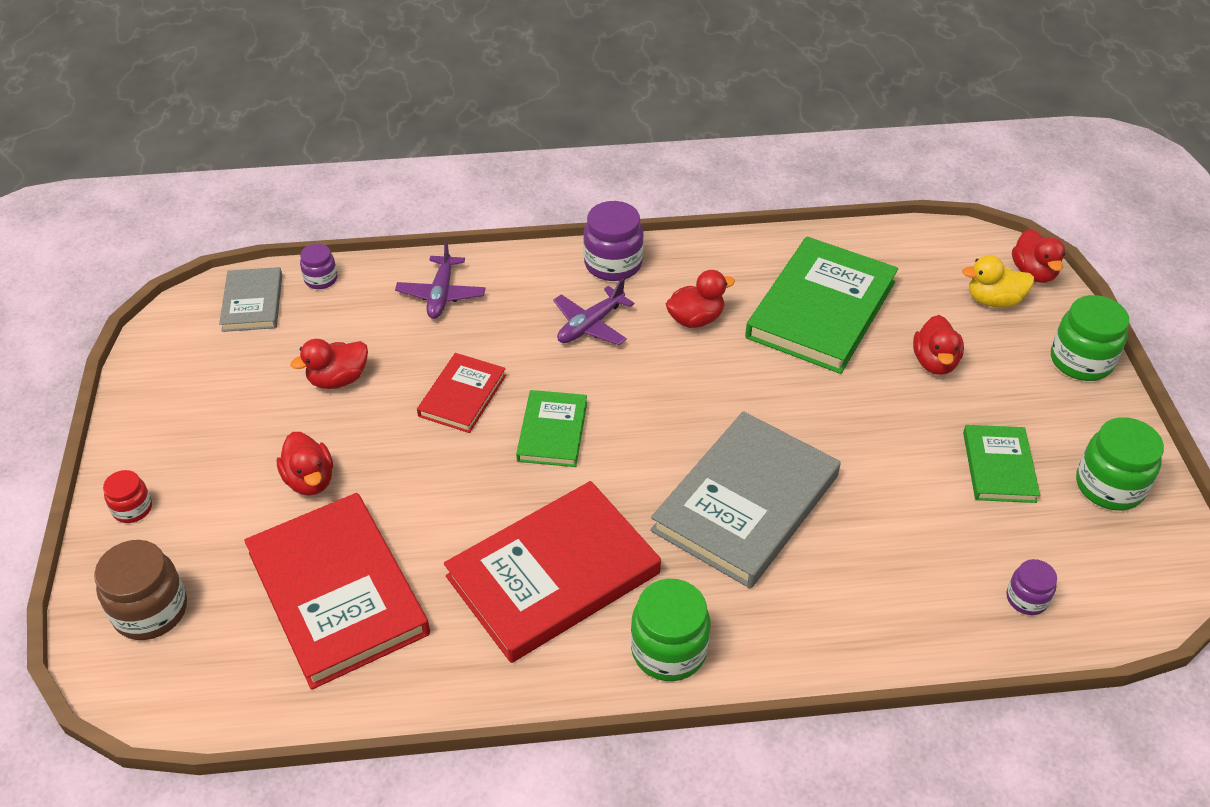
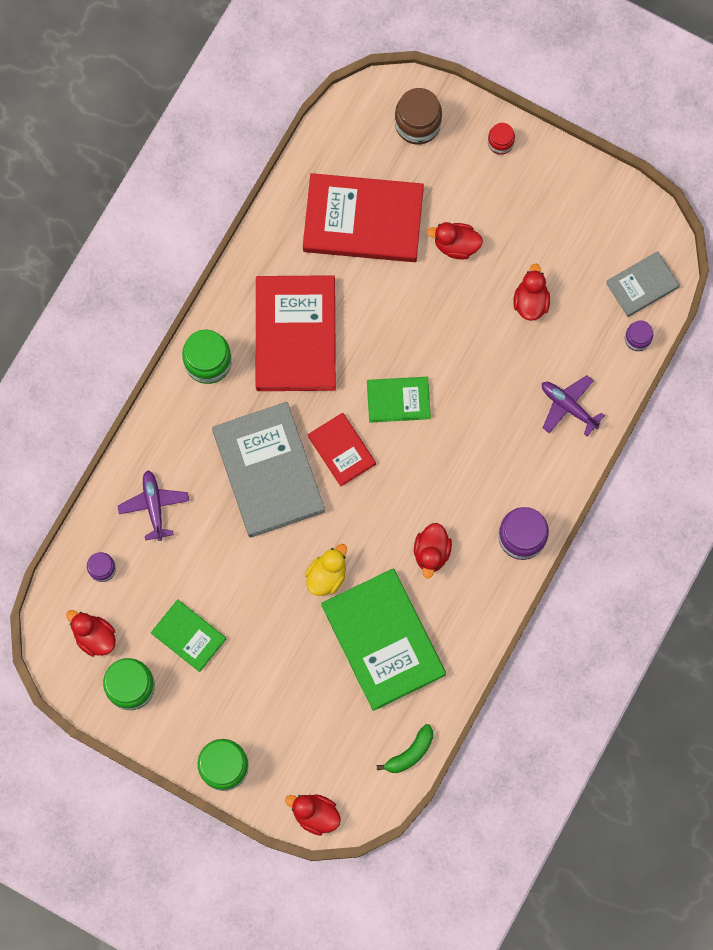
camera: 125 degrees right, 30 degrees up
(253, 303) = (642, 285): grey book -> grey book turned 60 degrees counterclockwise
(462, 395) = (465, 366): red book -> red book (342, 450)
(552, 431) = (398, 400): green book -> green book turned 45 degrees counterclockwise
(590, 325) = (473, 482): purple plane -> purple plane (154, 506)
(900, 239) = (410, 753): none -> green banana
(934, 362) = (289, 672): red duck -> red duck (95, 636)
(993, 300) = (311, 761): yellow duck -> yellow duck (327, 575)

